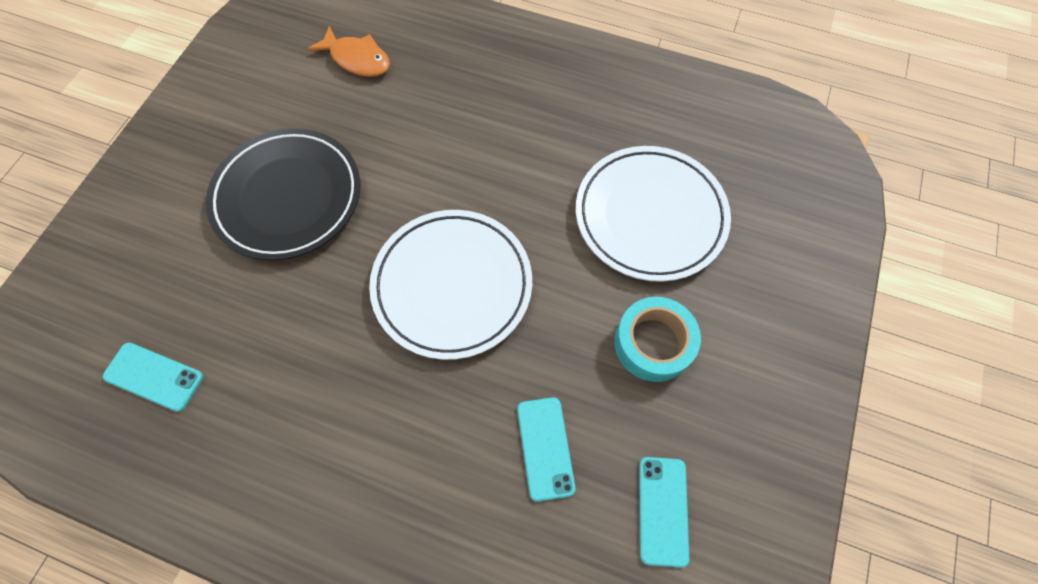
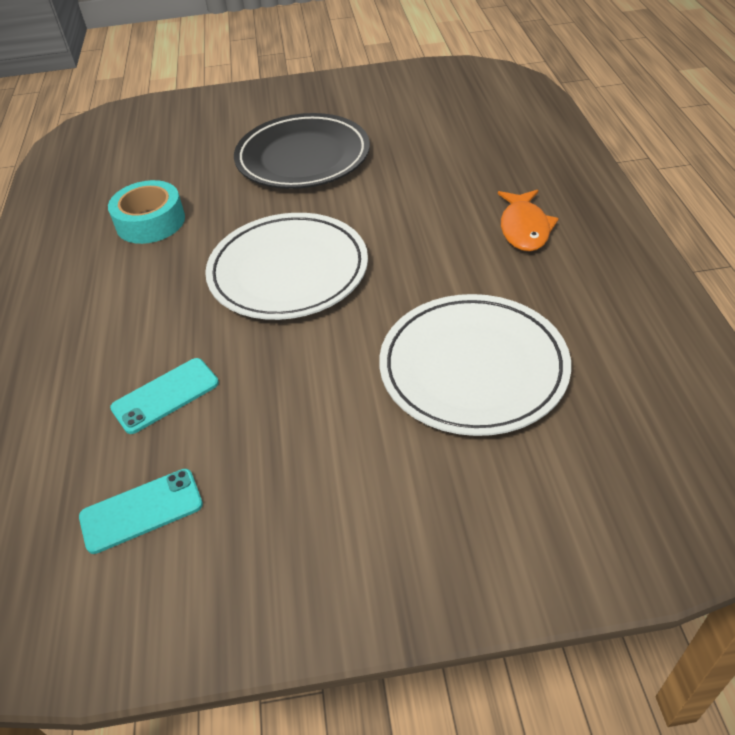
camera: 65 degrees right, 20 degrees down
(154, 376) = (120, 173): turquoise phone -> none
(357, 59) = (463, 128): orange fish -> orange fish (524, 228)
(653, 343) = (322, 430): turquoise tape -> turquoise tape (150, 222)

